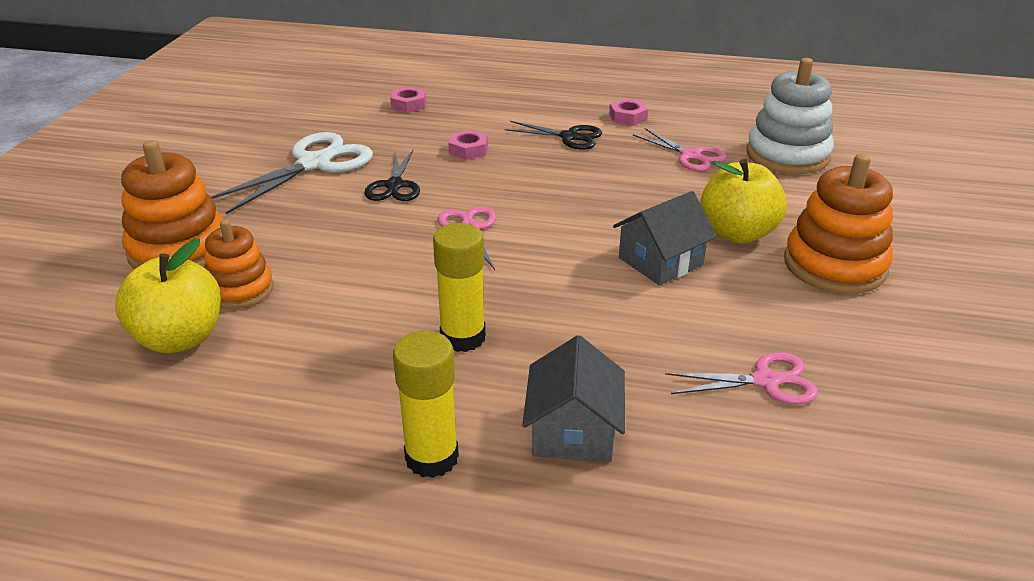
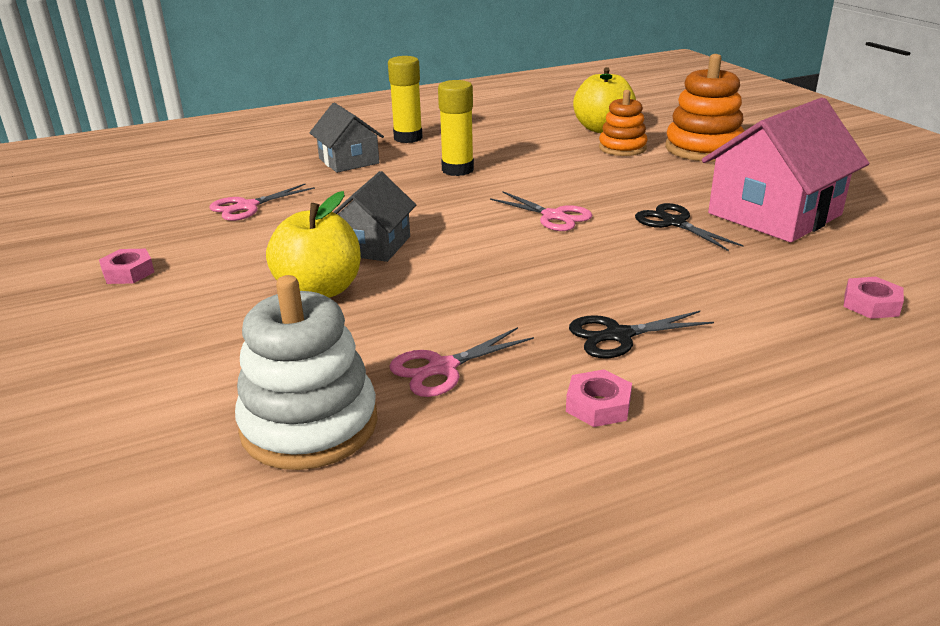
camera: 145 degrees right, 5 degrees down
(314, 164) = (774, 214): white scissors -> pink house
(468, 150) = (687, 276): pink nut -> pink nut (128, 272)
(690, 155) = (442, 368): pink scissors -> pink scissors turned 45 degrees counterclockwise
(834, 265) = (209, 293): orange stacking toy -> none

